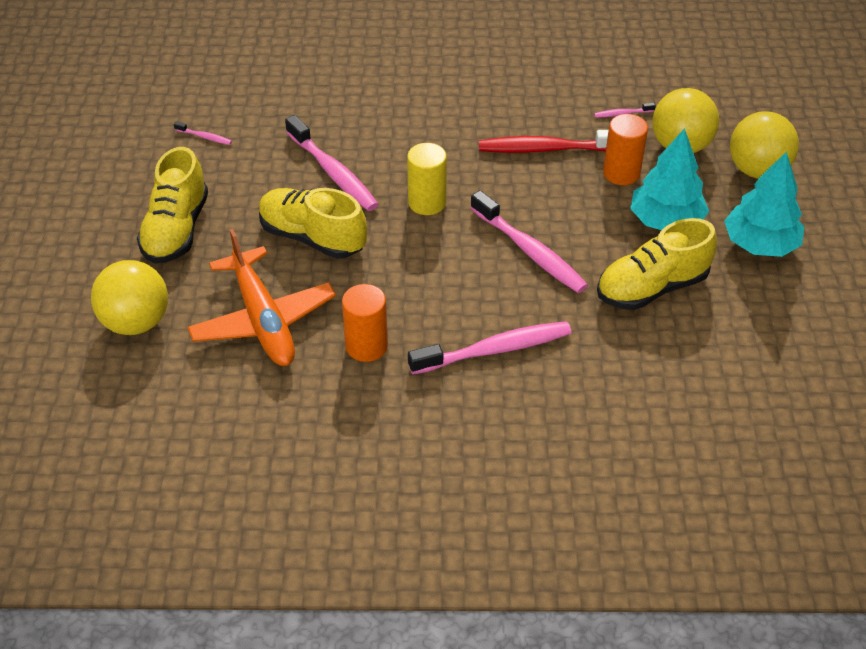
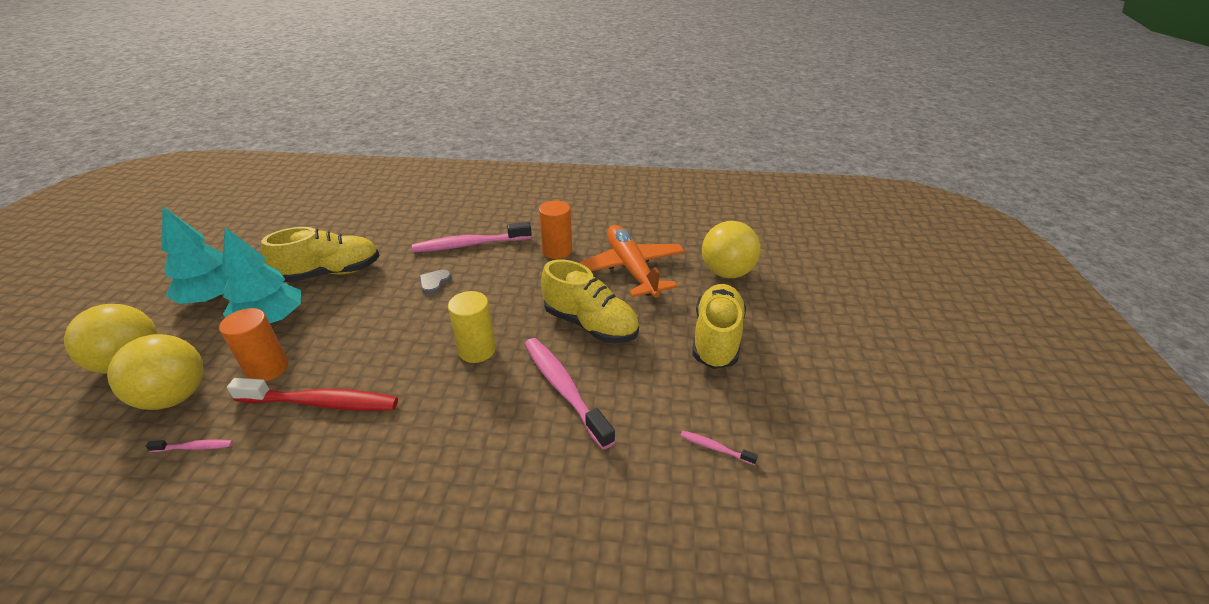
camera: 175 degrees left, 10 degrees down
(511, 281) = (434, 283): none -> grey heart
(530, 251) = (406, 303): pink toothbrush -> none

